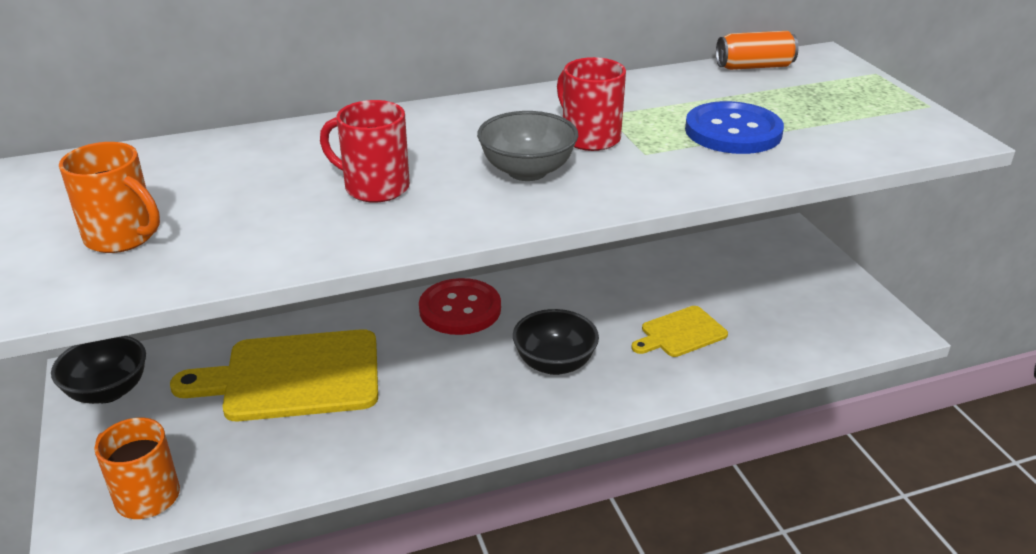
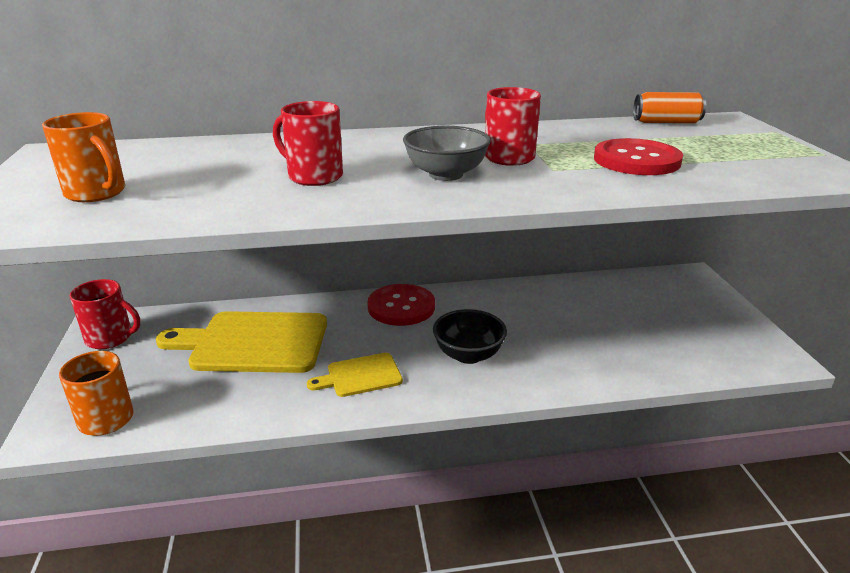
camera: 10 degrees right, 5 degrees down
(108, 391) = (110, 338): black bowl -> red mug
(680, 333) = (583, 342): yellow cutting board -> yellow cutting board (360, 376)
(733, 131) = (636, 160): blue button -> red button

